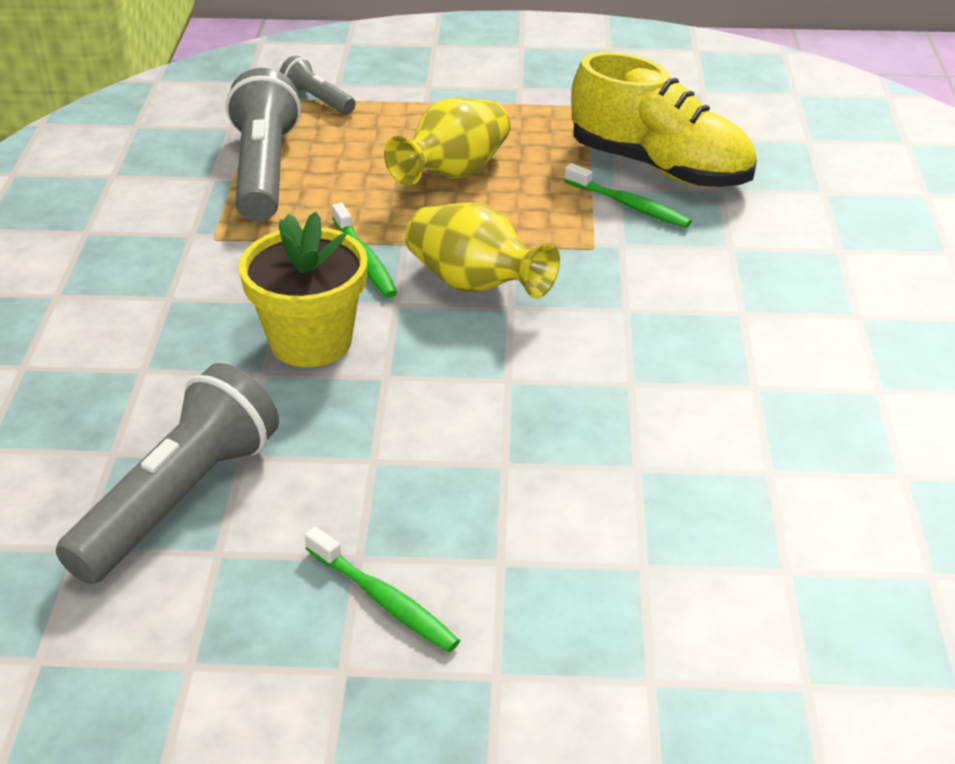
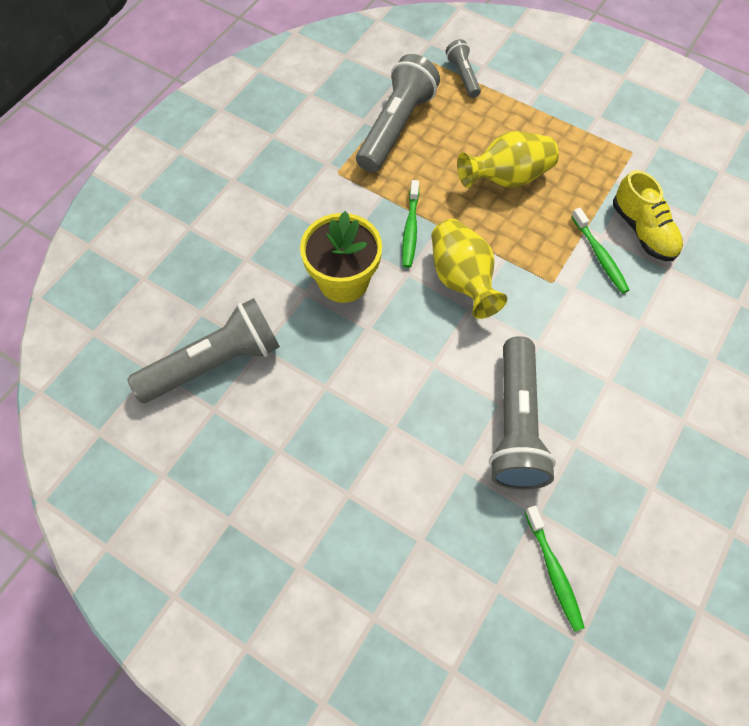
camera: 30 degrees right, 25 degrees up
(383, 600) = (274, 486): green toothbrush -> green toothbrush (553, 571)
(660, 167) = (643, 231): yellow shoe -> yellow shoe, size x0.65
(665, 396) = (516, 424): none -> grey flashlight

